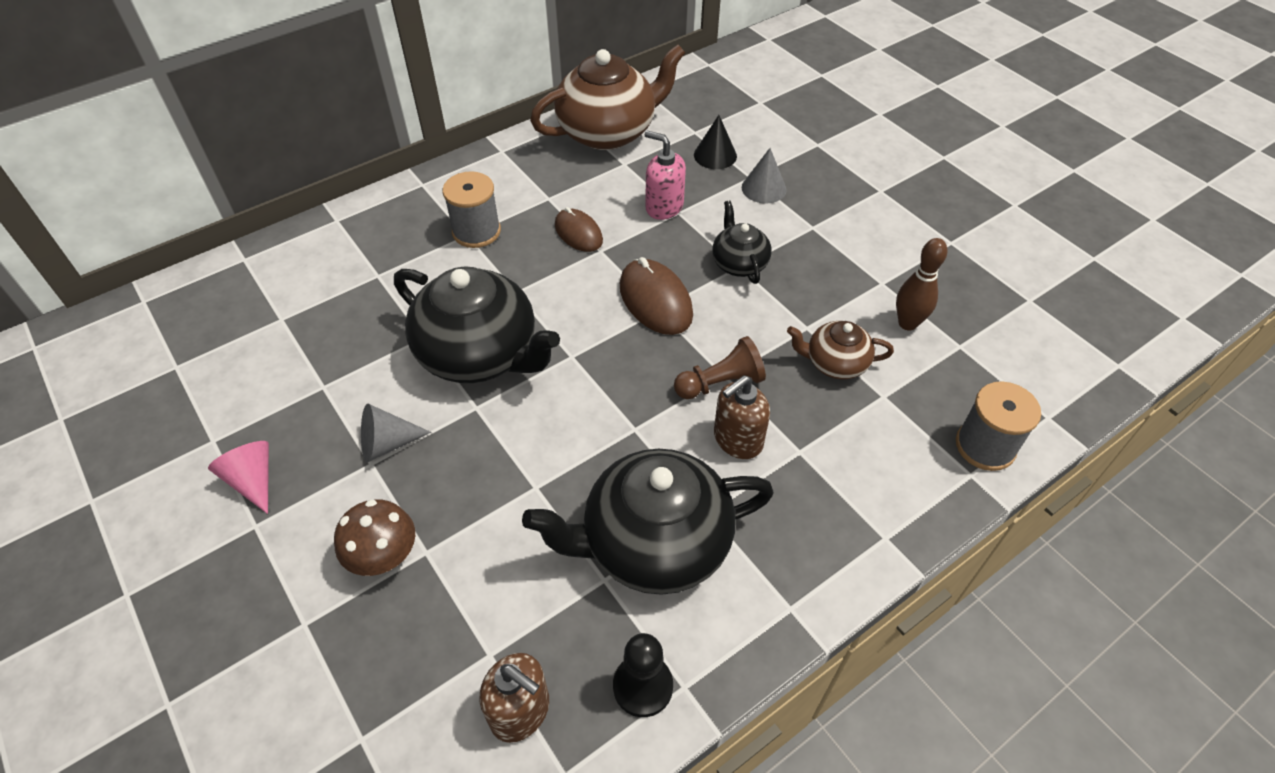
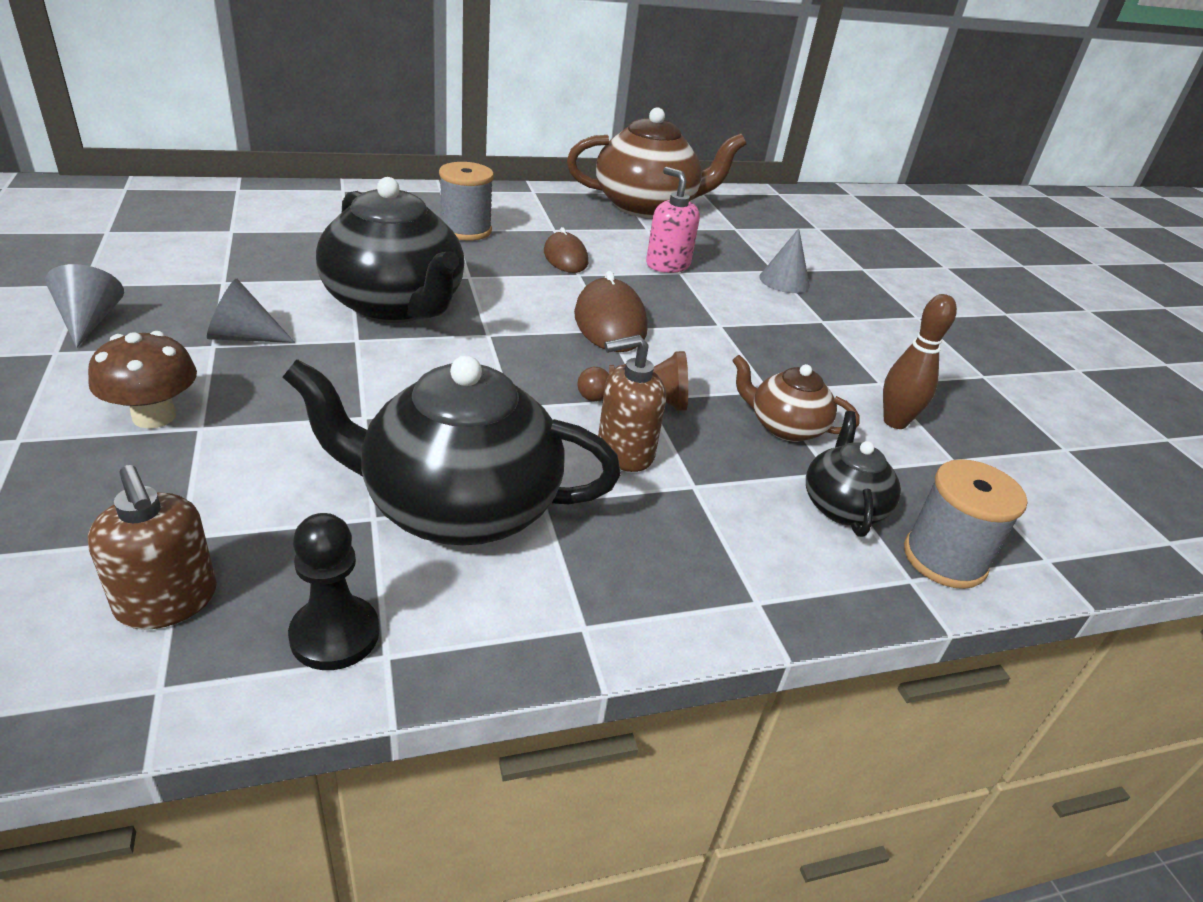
camera: 15 degrees right, 15 degrees down
(253, 480) = (89, 321): pink cone -> grey cone
(715, 155) = (746, 247): black cone -> none
(739, 263) = (721, 323): black teapot -> black teapot (842, 506)

